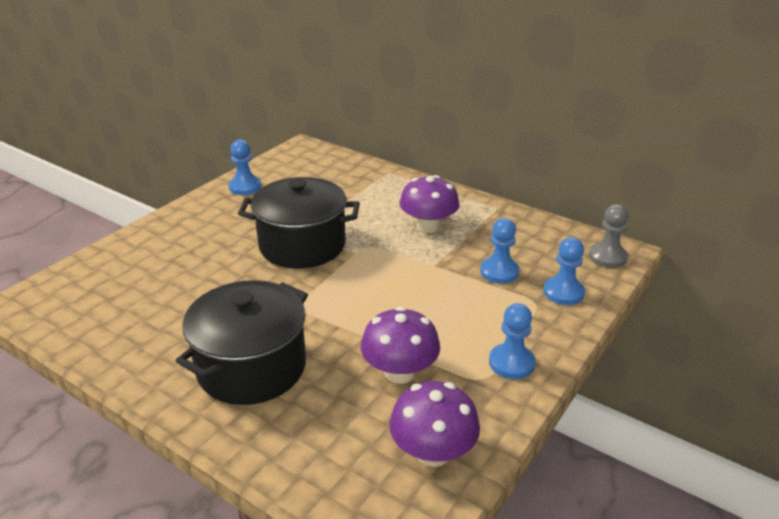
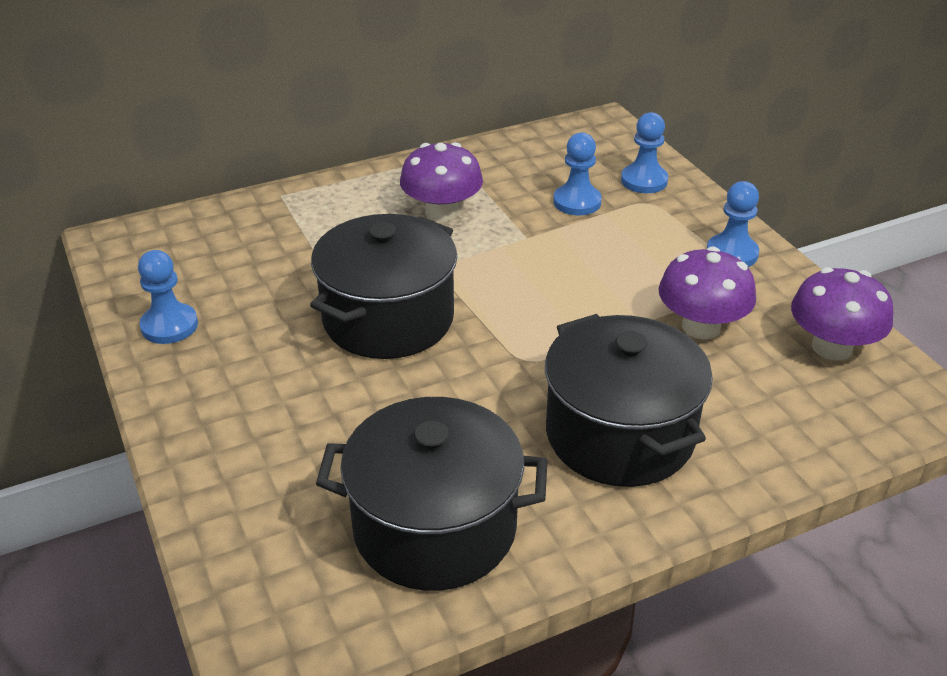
camera: 60 degrees left, 5 degrees up
(131, 322) = (435, 528): none -> black pot
(607, 257) = (606, 133): grey pawn -> none

